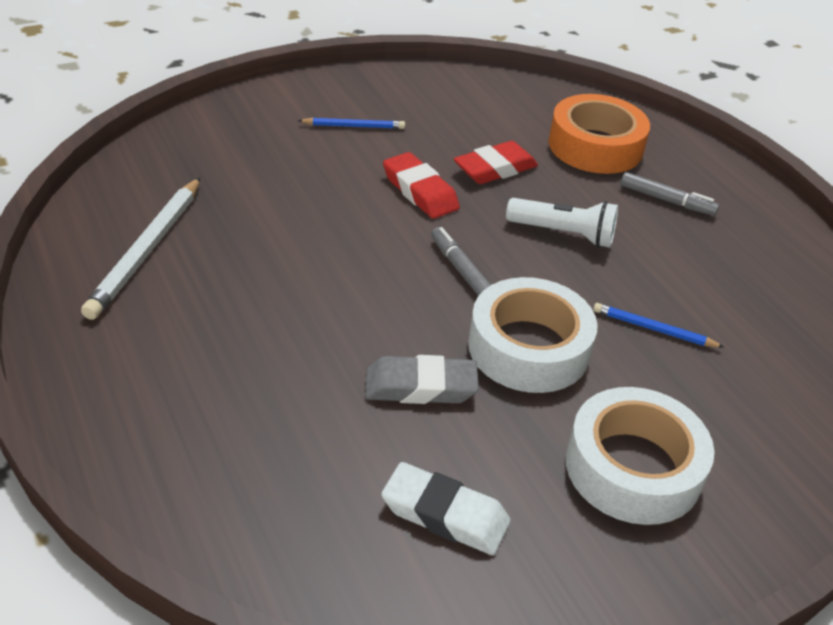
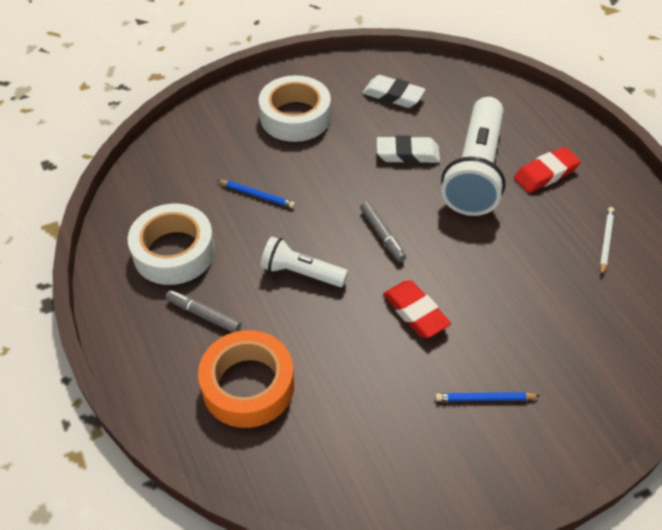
camera: 175 degrees left, 10 degrees up
(147, 250) = (605, 241): white pencil -> white pencil, size x0.55
(308, 352) = (475, 172): none -> white flashlight
(420, 387) = (407, 154): grey eraser -> white eraser
(495, 169) = (349, 345): red eraser -> red eraser (545, 174)
(528, 348) = (341, 179): white tape -> white tape (174, 252)

